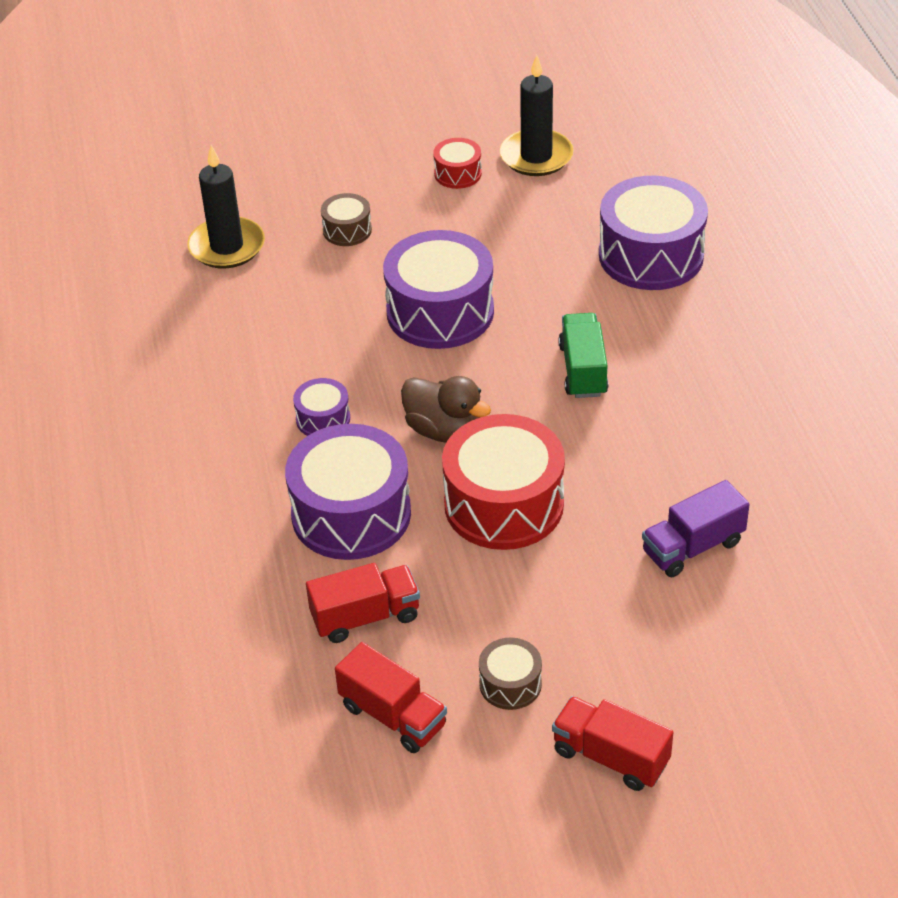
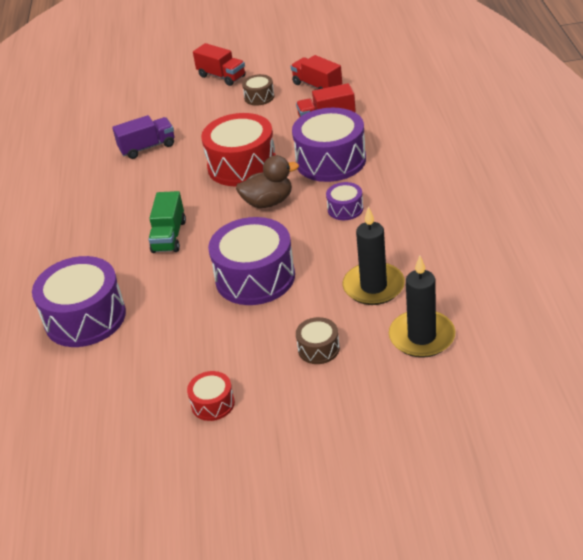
camera: 170 degrees left, 5 degrees down
(444, 430) = (268, 202): brown duck -> brown duck turned 120 degrees clockwise
(536, 156) = (137, 420): black candle -> black candle (373, 286)

